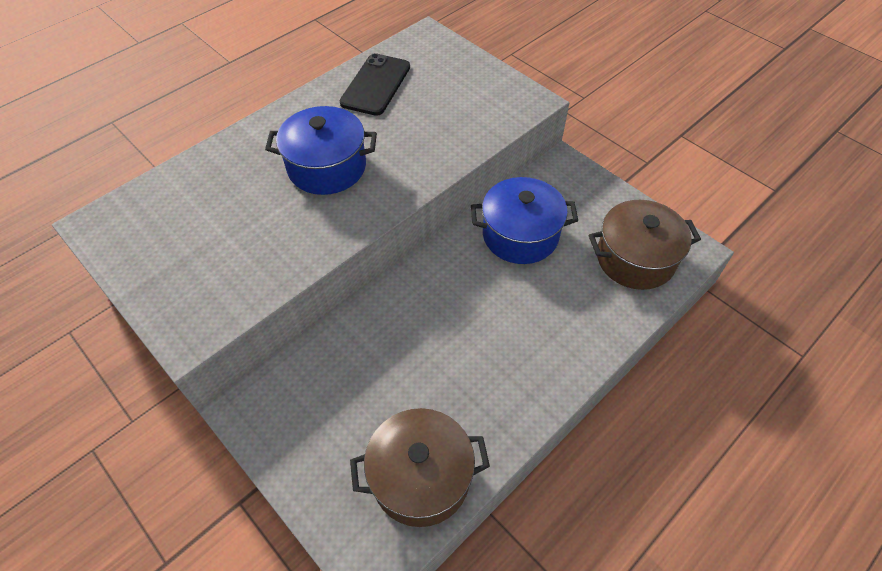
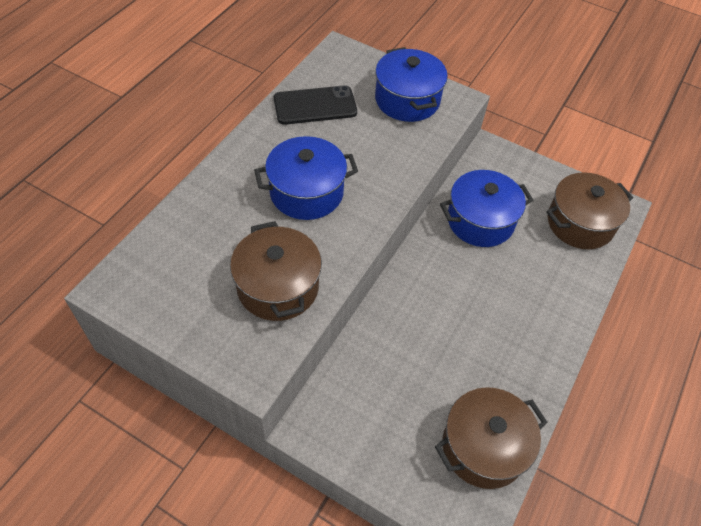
camera: 20 degrees left, 0 degrees up
(253, 254) = (278, 287): none -> brown pot
(375, 85) = (315, 106): black phone -> black phone turned 75 degrees clockwise
(475, 93) = (407, 100): none -> blue pot

